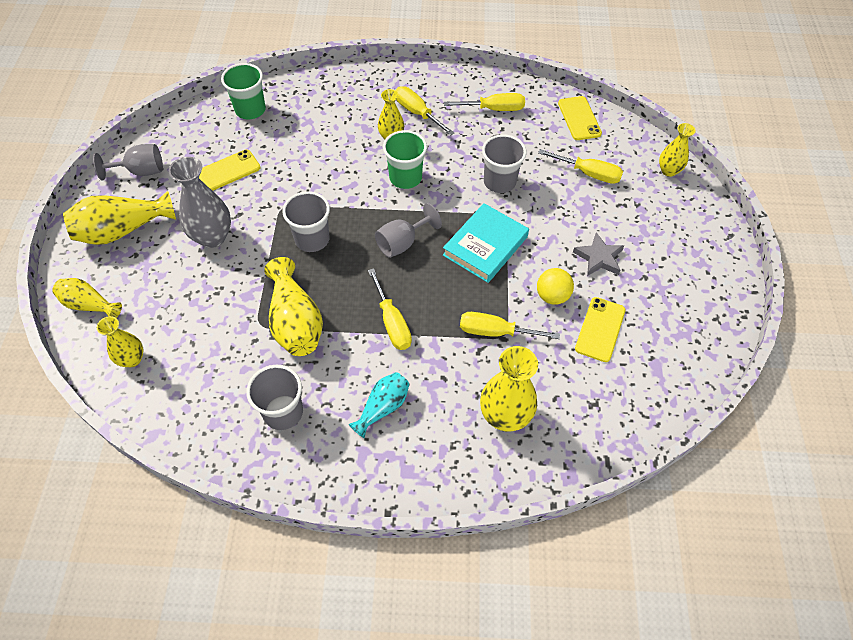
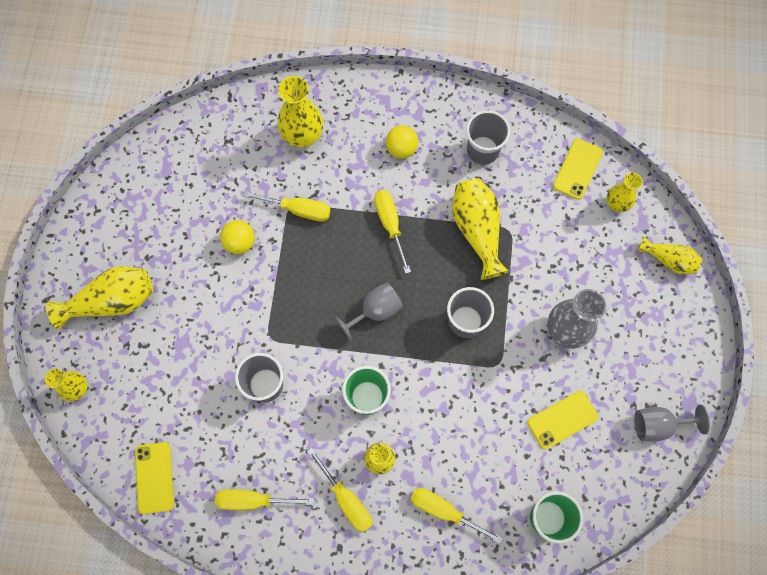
camera: 175 degrees left, 15 degrees up
(122, 230) = (659, 344): yellow vase -> yellow vase (112, 301)
(383, 407) = (401, 149): turquoise vase -> yellow ball
(485, 246) = (293, 302): turquoise book -> none
(588, 173) = (166, 390): yellow screwdriver -> yellow screwdriver (444, 511)
(599, 257) = (185, 281): grey star -> none
(600, 329) = (204, 206): yellow phone -> yellow phone (577, 169)

